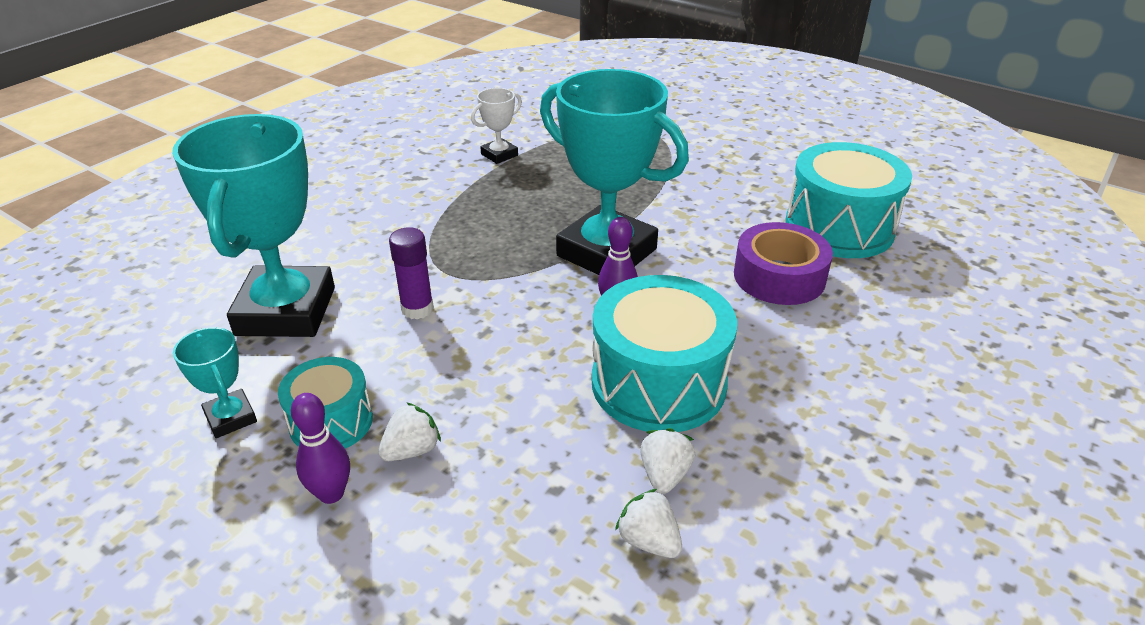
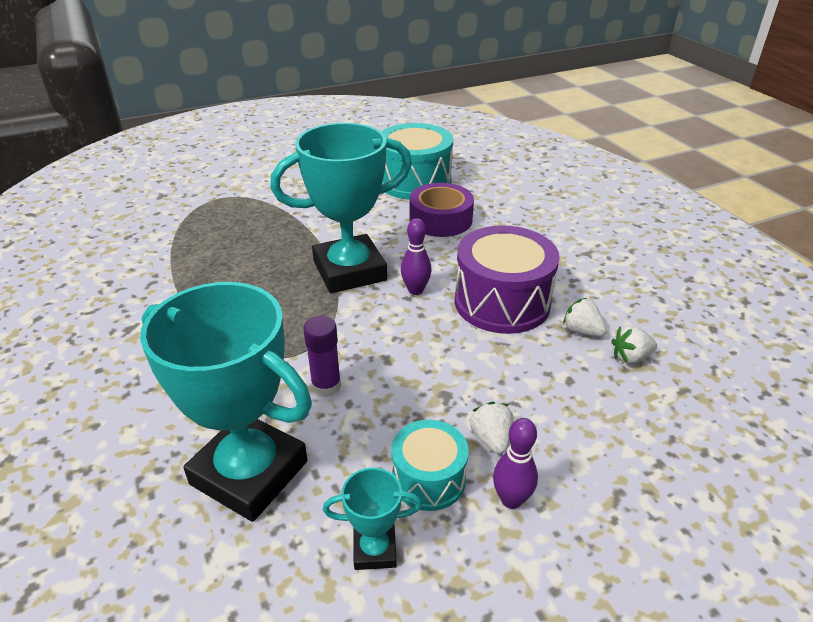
camera: 60 degrees left, 0 degrees up
(499, 155) = (157, 272): white trophy -> none
(658, 383) = (502, 302): turquoise drum -> purple drum

